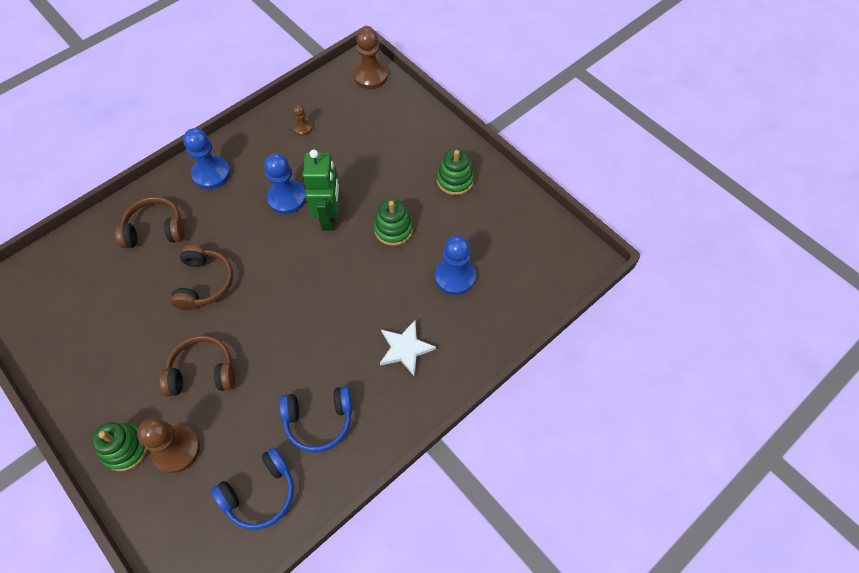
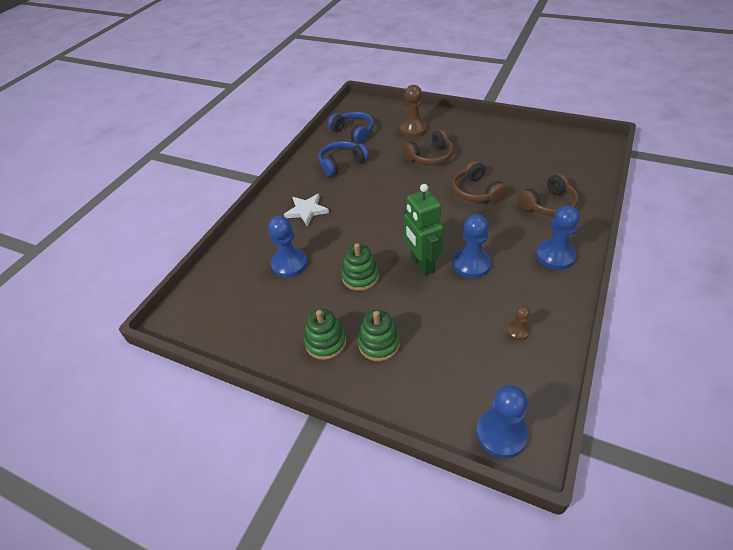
camera: 160 degrees right, 15 degrees down
(125, 448) = (440, 121): green stacking toy -> green stacking toy (379, 344)
(260, 493) = (353, 132): blue headphones -> blue headphones turned 105 degrees clockwise
(370, 76) = (501, 434): brown pawn -> blue pawn

